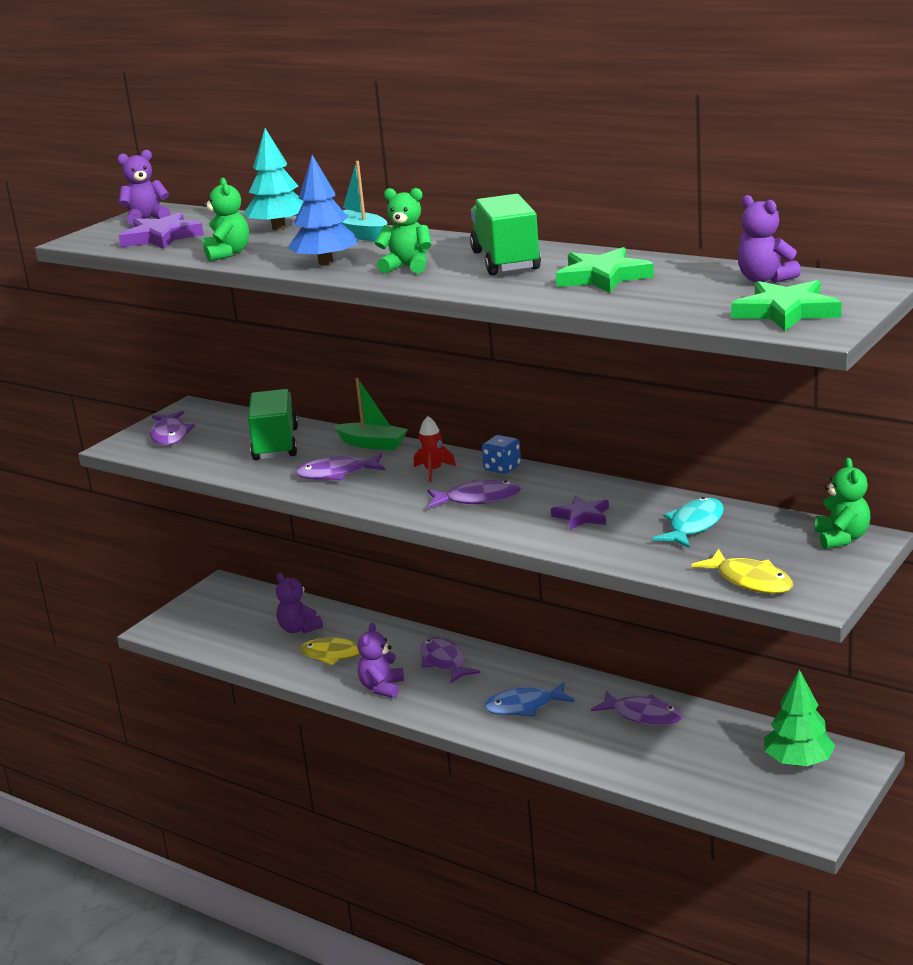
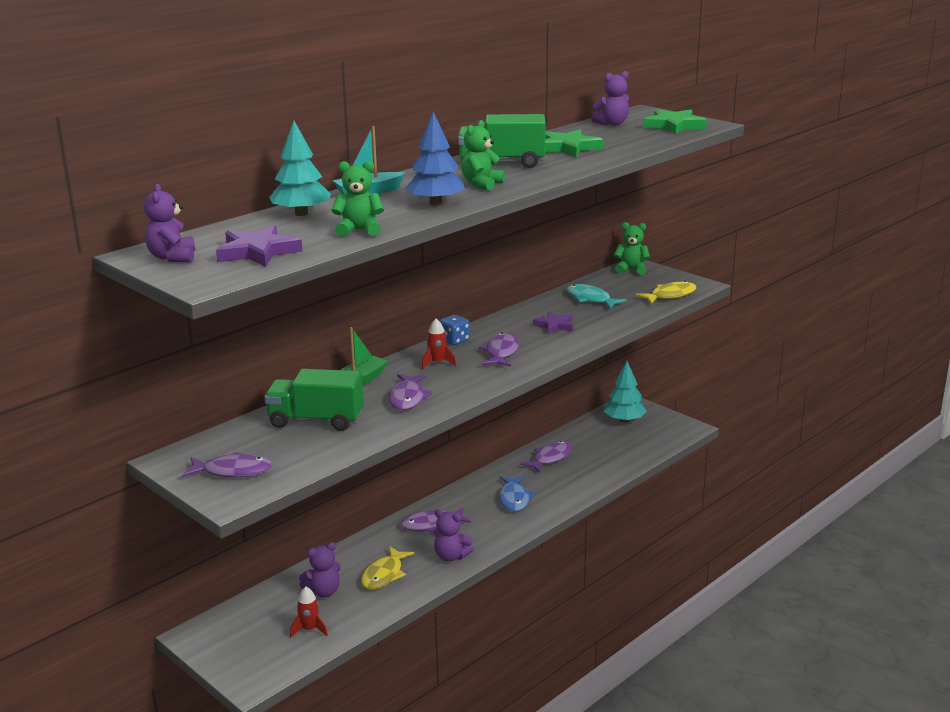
camera: 80 degrees left, 0 degrees up
(236, 637) = (309, 629): none -> red rocket
(798, 761) = (624, 420): green tree -> turquoise tree

